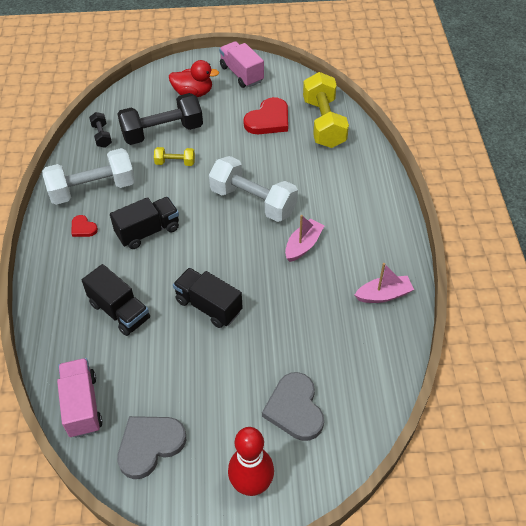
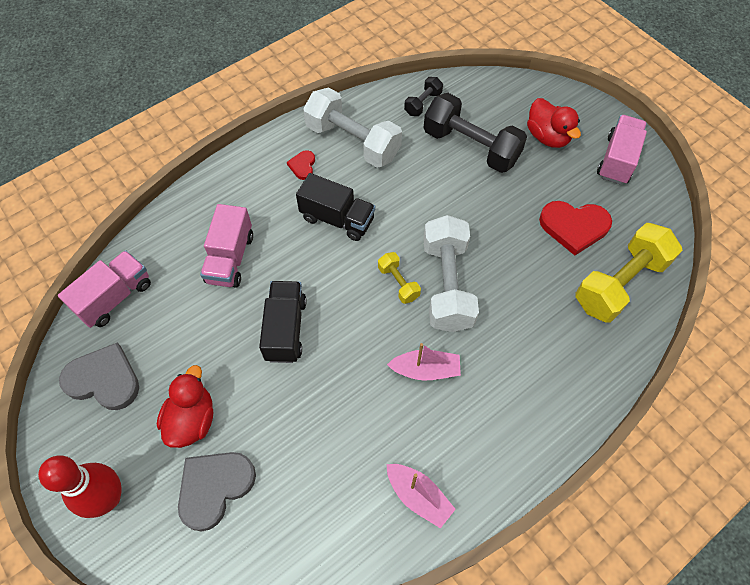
camera: 55 degrees right, 10 degrees up
(119, 311) = (230, 258): black truck -> pink truck
(175, 163) = (440, 183): yellow dumbbell -> yellow dumbbell (398, 283)
(232, 399) = (192, 420): none -> red duck

